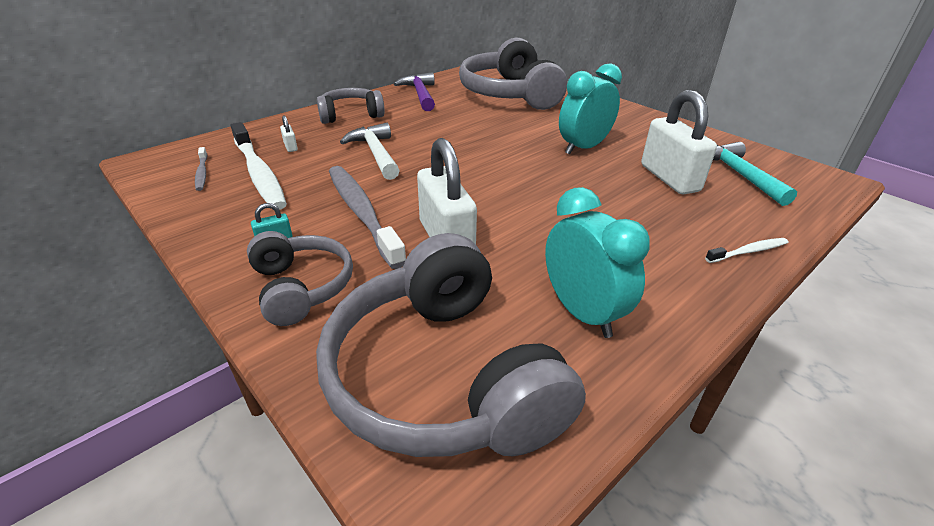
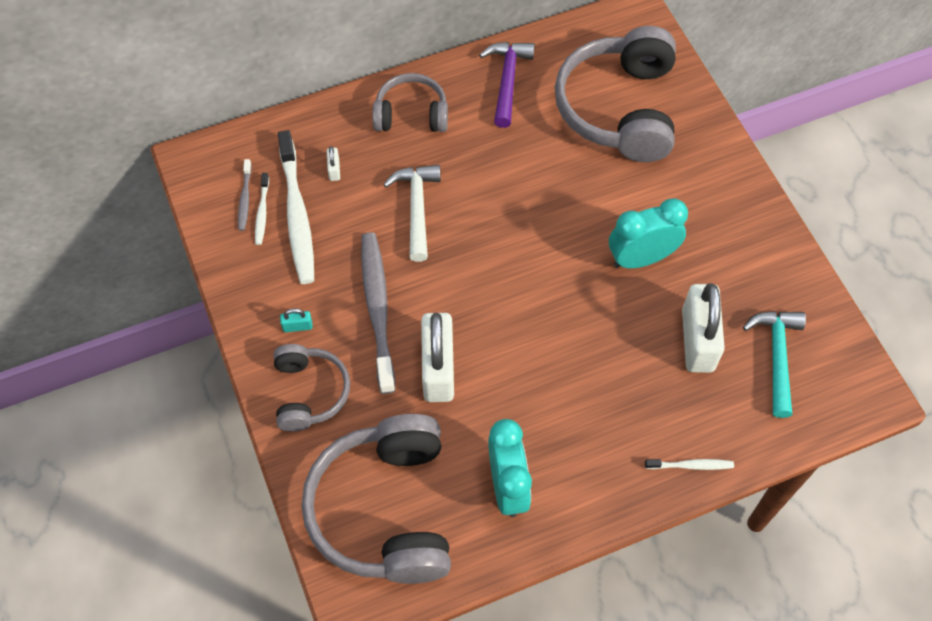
camera: 20 degrees right, 25 degrees up
(221, 178) = (262, 212): none -> white toothbrush

